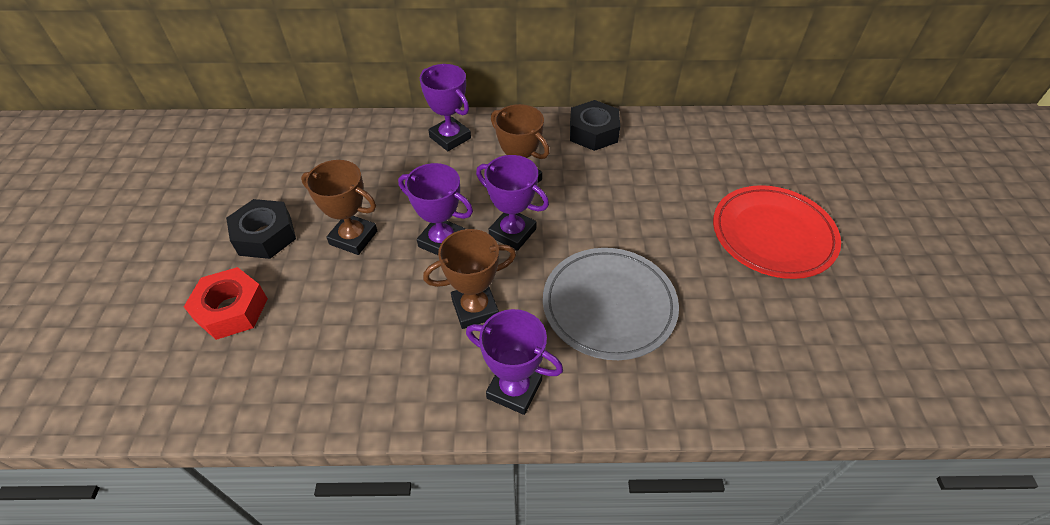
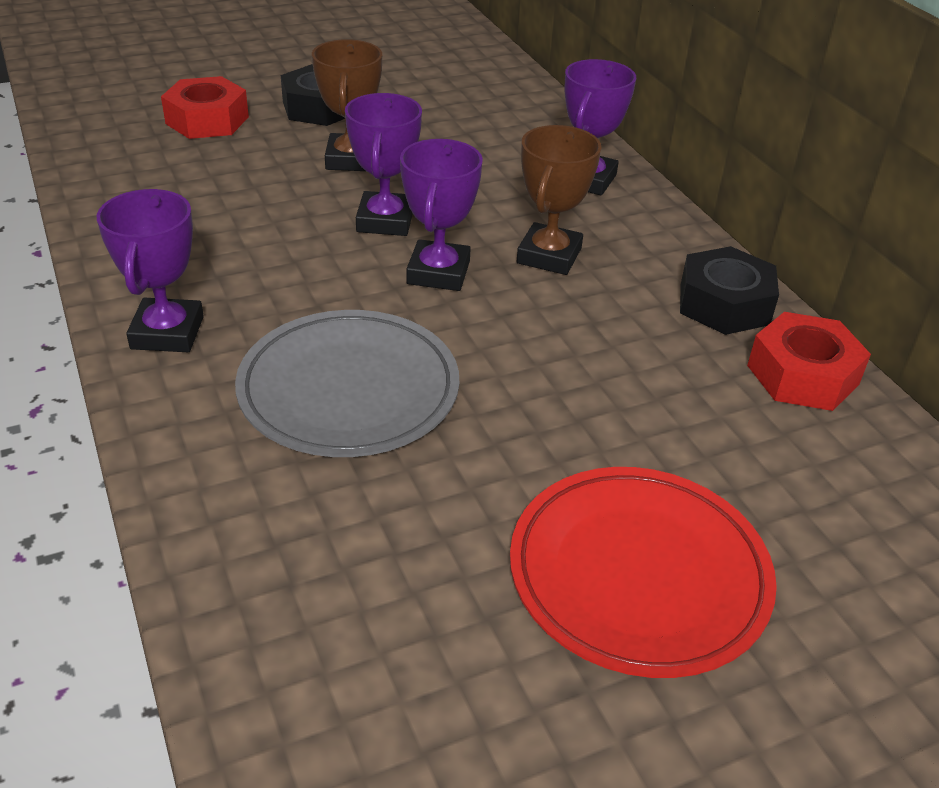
camera: 65 degrees right, 10 degrees down
(475, 308) = (284, 272): brown trophy -> none
(657, 130) = (802, 375): none -> red nut

